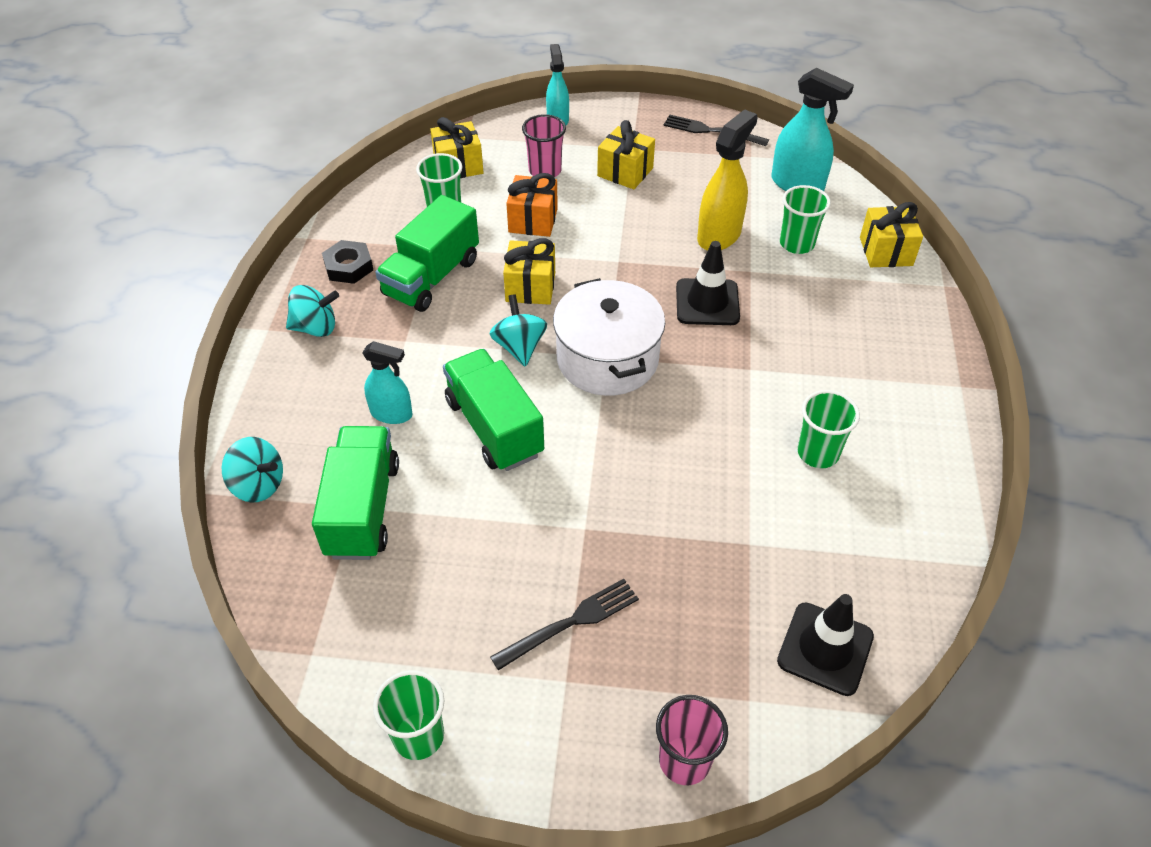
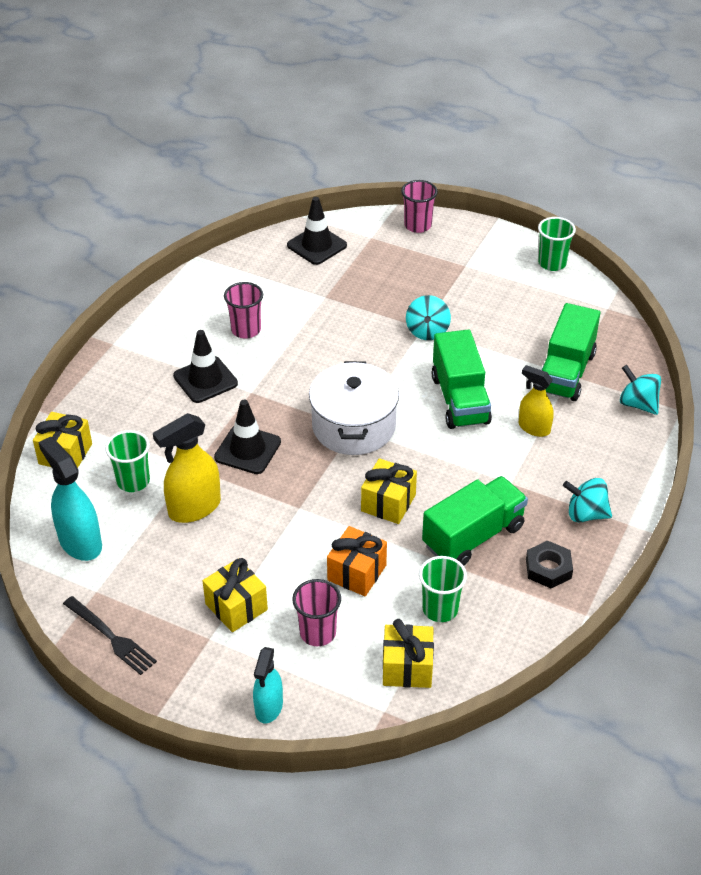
camera: 160 degrees left, 5 degrees down
(392, 414) = (534, 428): turquoise spray bottle -> yellow spray bottle
(519, 347) = (418, 453): turquoise spinning top -> turquoise spinning top (427, 331)
(572, 622) = (451, 287): black fork -> none
(813, 369) = (205, 380): none -> black traffic cone
(818, 453) = (246, 330): green cup -> pink cup

